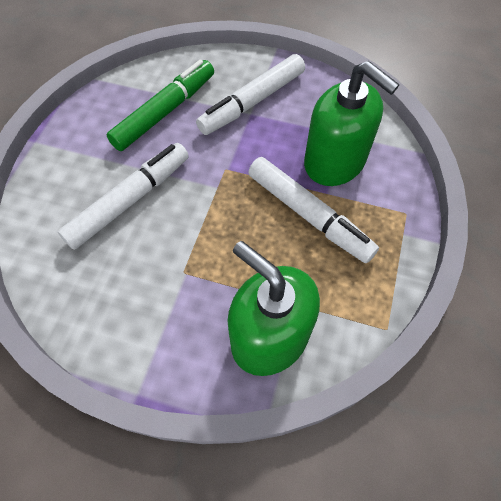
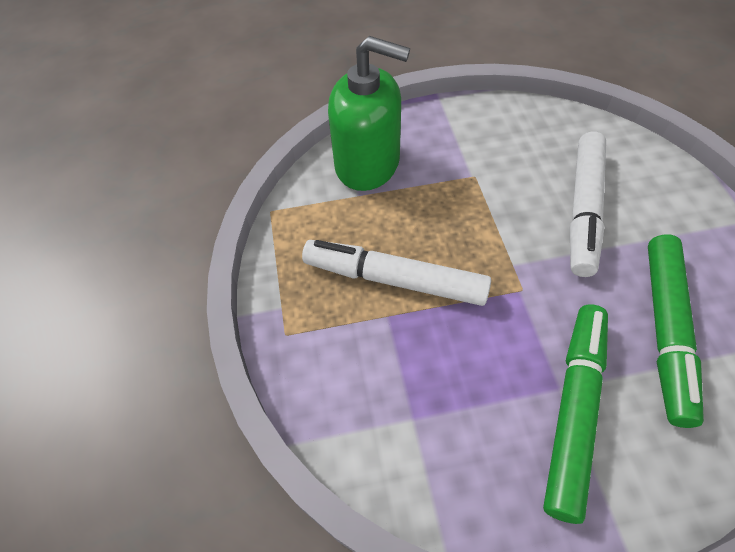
camera: 155 degrees right, 5 degrees down
(252, 102) = (573, 410): white marker -> green marker
(335, 162) = (401, 364): green soap dispenser -> none

